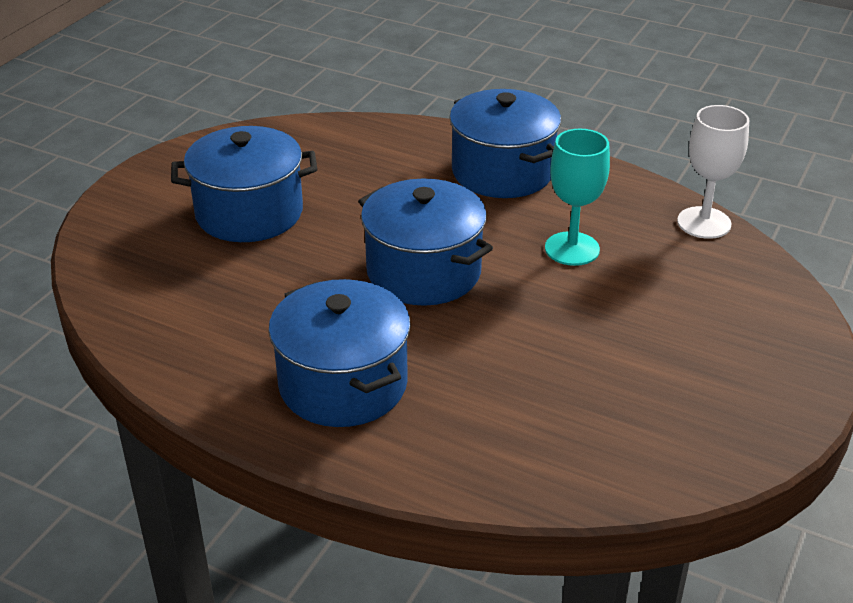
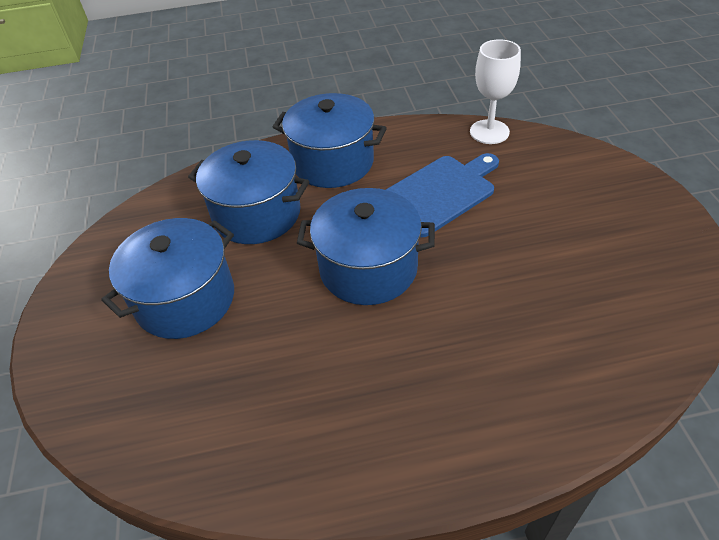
camera: 35 degrees left, 10 degrees up
(343, 384) = (419, 400): blue pot -> blue pot (257, 214)
(572, 249) = (439, 193): turquoise goblet -> blue cutting board

